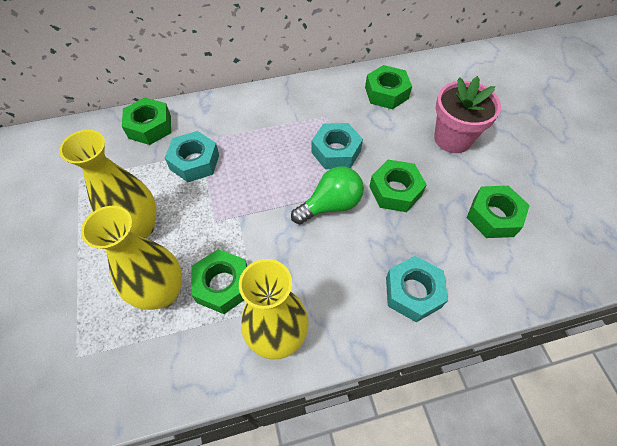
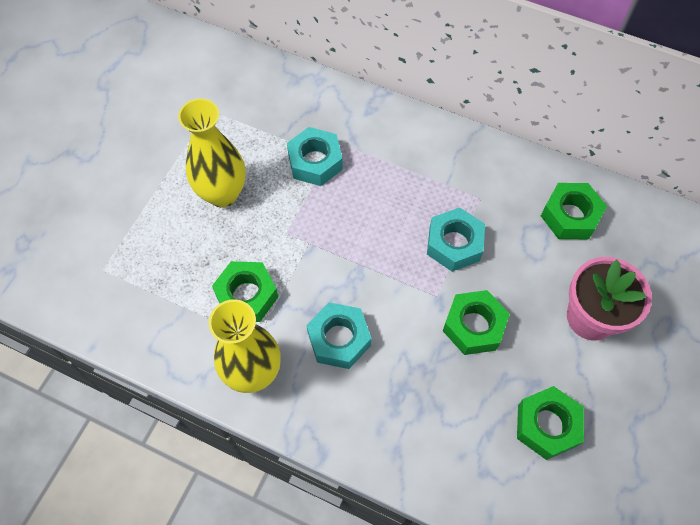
camera: 40 degrees right, 5 degrees up
(150, 127) = (304, 97): green nut -> none
(162, 293) = (197, 266): yellow vase -> none
(331, 205) = (399, 294): green light bulb -> none
(413, 292) = (397, 429): turquoise nut -> turquoise nut (339, 339)

